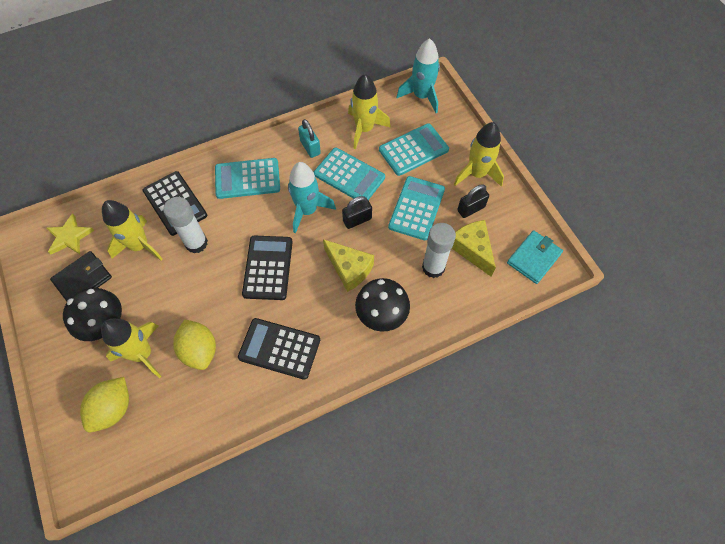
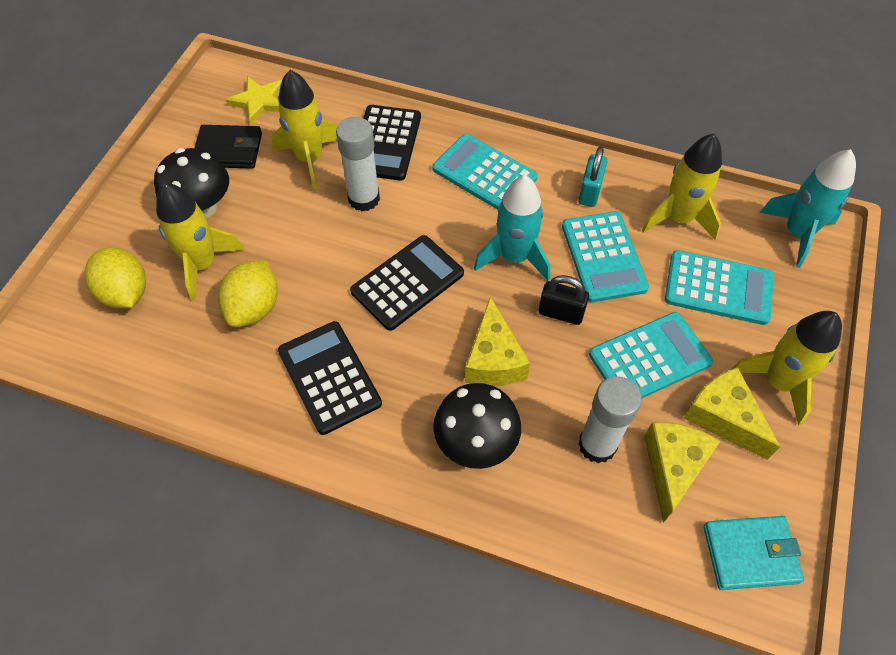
camera: 45 degrees right, 5 degrees down
(113, 408) = (125, 293): yellow lemon -> yellow lemon turned 75 degrees clockwise
(471, 209) = (723, 417): black padlock -> yellow cheese

